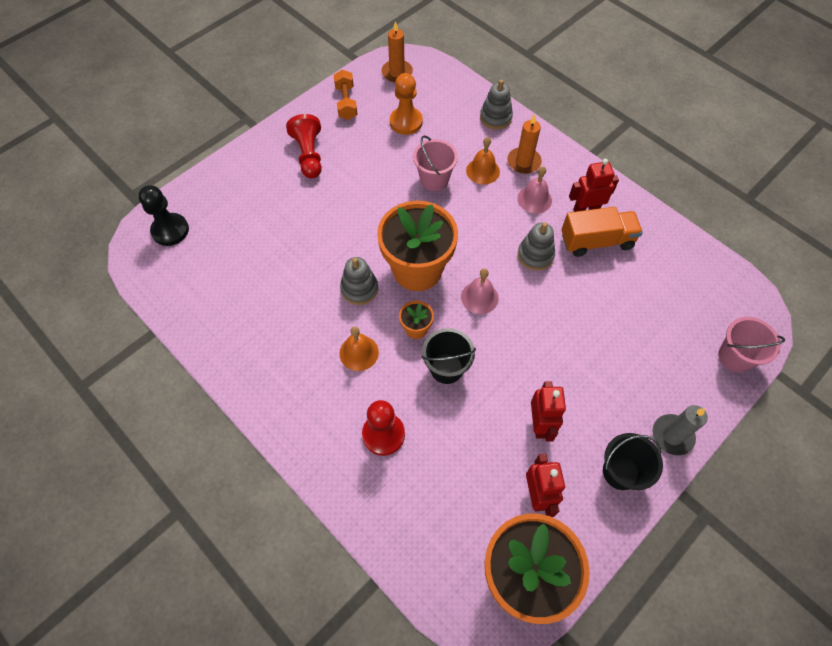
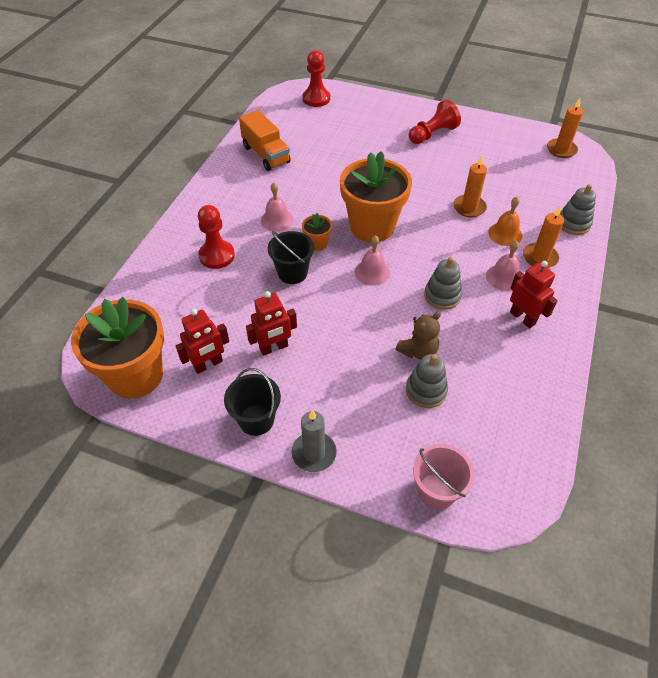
camera: 65 degrees right, 10 degrees down
(170, 230) = (316, 99): black pawn -> red pawn
(346, 102) = (501, 134): orange dumbbell -> none
(359, 289) = (332, 201): grey stacking toy -> grey stacking toy (426, 390)
(359, 352) = (277, 220): orange bell -> pink bell
(406, 122) = (514, 172): orange pawn -> none
(434, 179) = (469, 207): pink bucket -> orange candle
(591, 304) = (418, 351): none -> brown teddy bear
(596, 241) = (492, 336): orange truck -> orange truck (266, 154)

